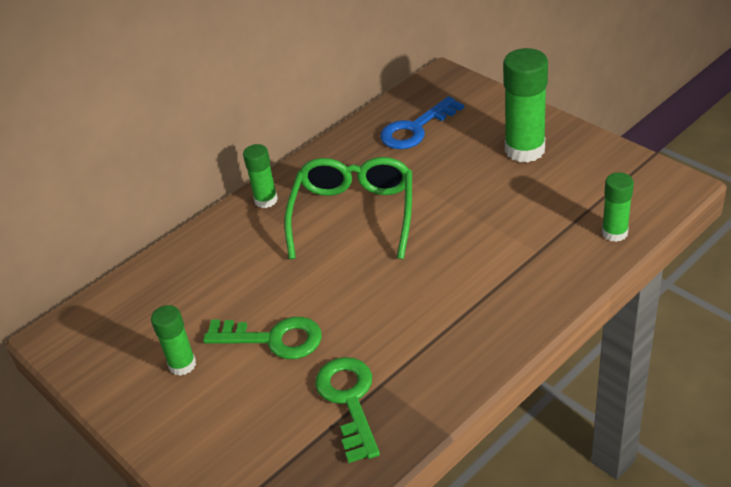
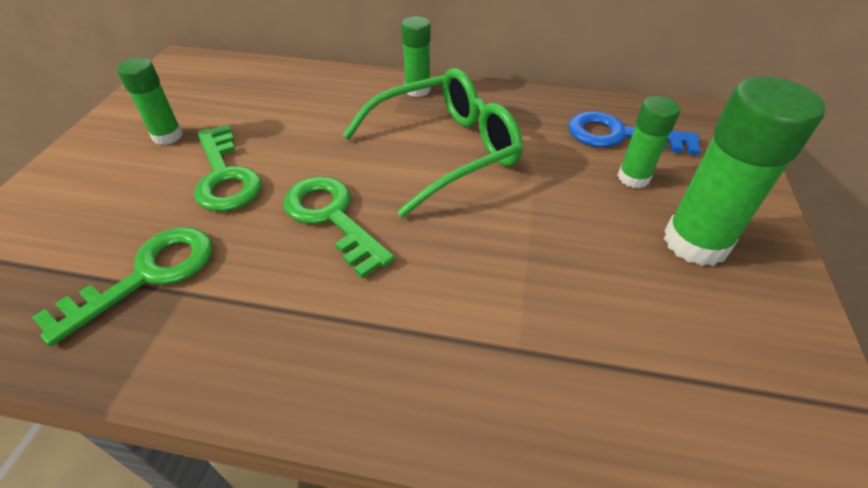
camera: 50 degrees right, 5 degrees up
(372, 293) = (332, 218): none -> green key
(614, 233) = (643, 440): green glue stick -> green glue stick (633, 178)

